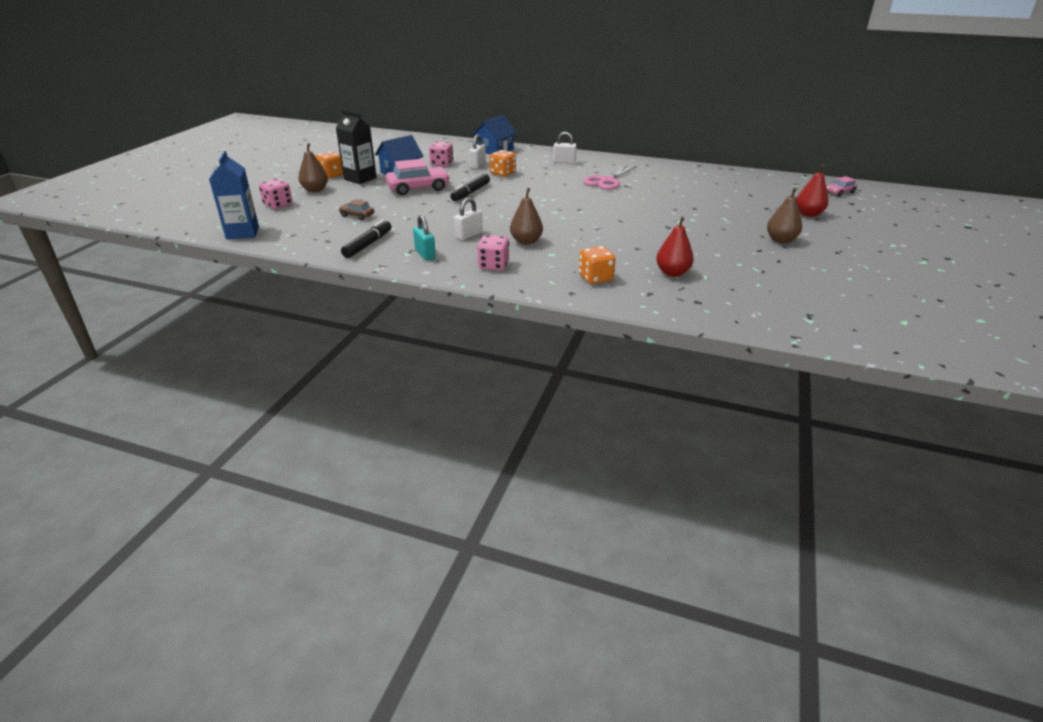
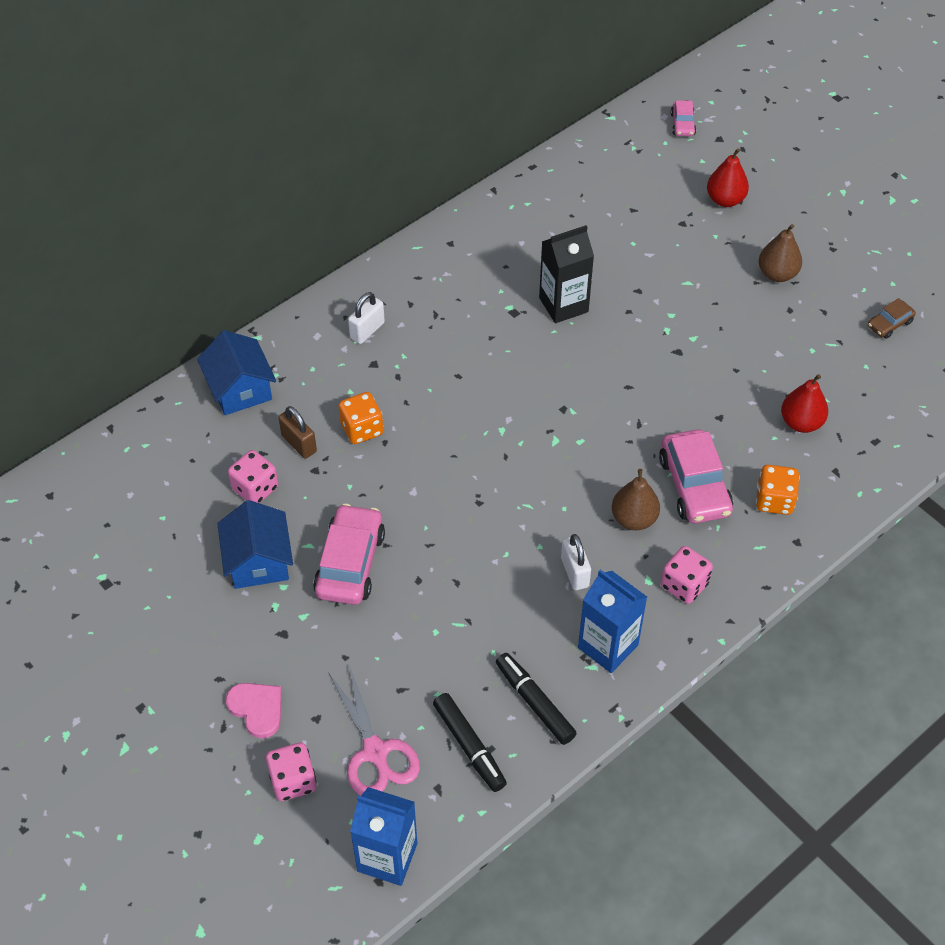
camera: 60 degrees left, 20 degrees up
(315, 190) = (257, 709): brown pear -> pink heart
(331, 175) = (195, 665): orange dice -> none
(357, 215) = (414, 683): brown car -> brown car (889, 324)
(360, 179) = (245, 628): black carton -> black carton (563, 305)
(425, 254) = (608, 646): turquoise padlock -> blue carton
(470, 193) = (416, 504): black marker -> black marker (469, 746)
(478, 165) = (299, 444): white padlock -> brown padlock
(573, 252) = (694, 486): none -> pink car
(607, 181) = (482, 324): pink scissors -> pink scissors (375, 752)

